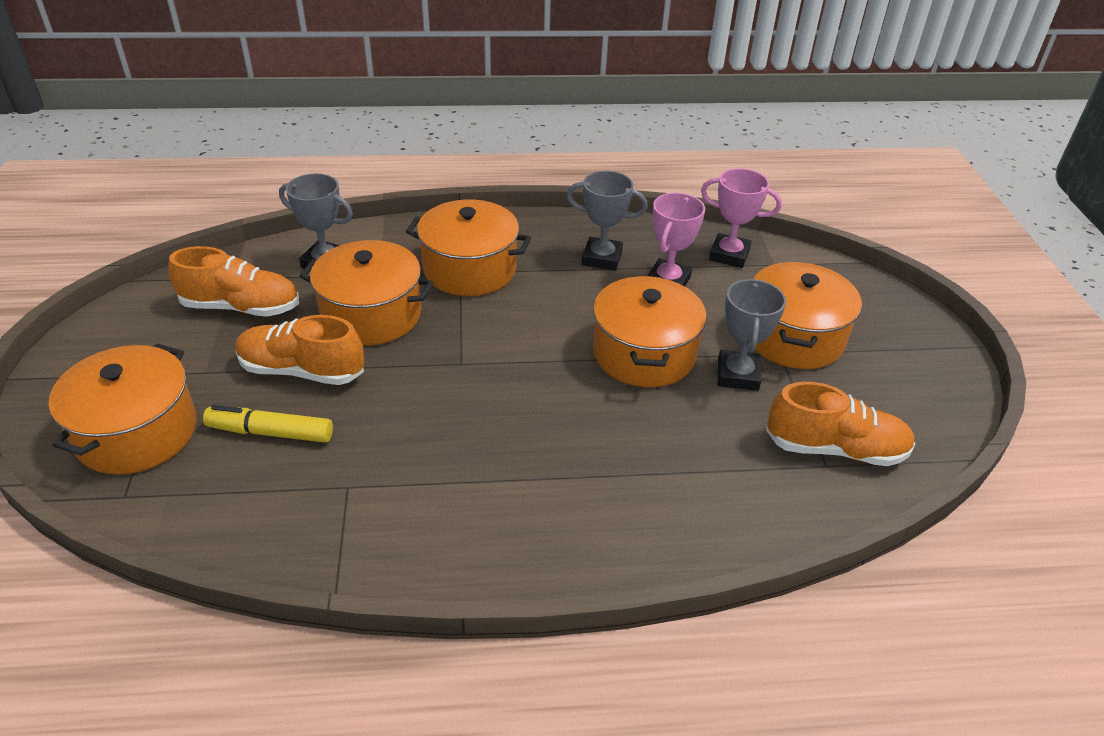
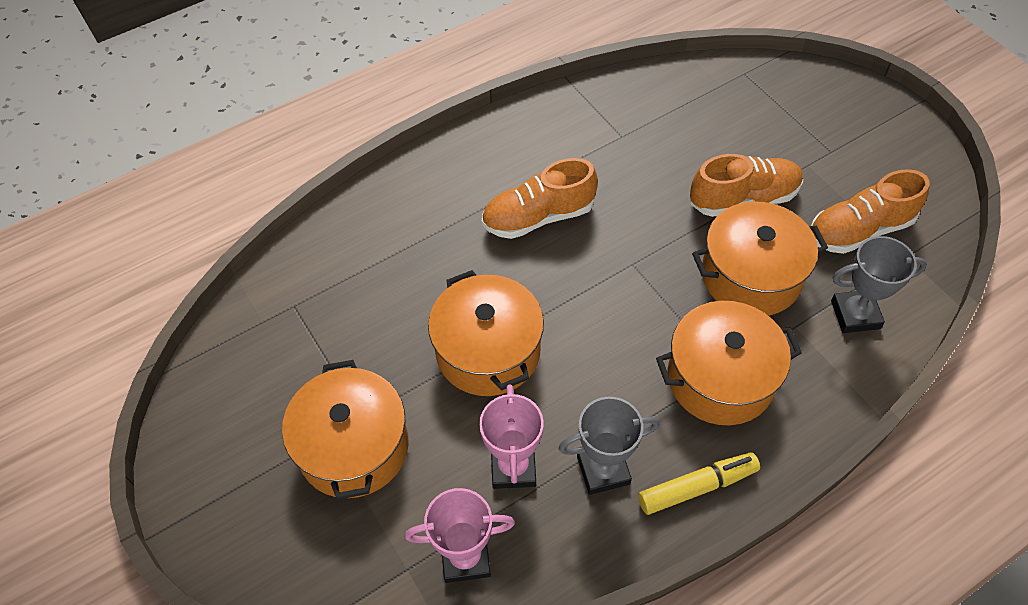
camera: 155 degrees right, 15 degrees up
(137, 432) = (791, 107): orange pot -> none
(271, 432) = (709, 145): yellow marker -> yellow marker (697, 487)
(737, 375) = (393, 367): grey trophy -> none
(835, 448) = (288, 325): orange shoe -> orange shoe (538, 217)

